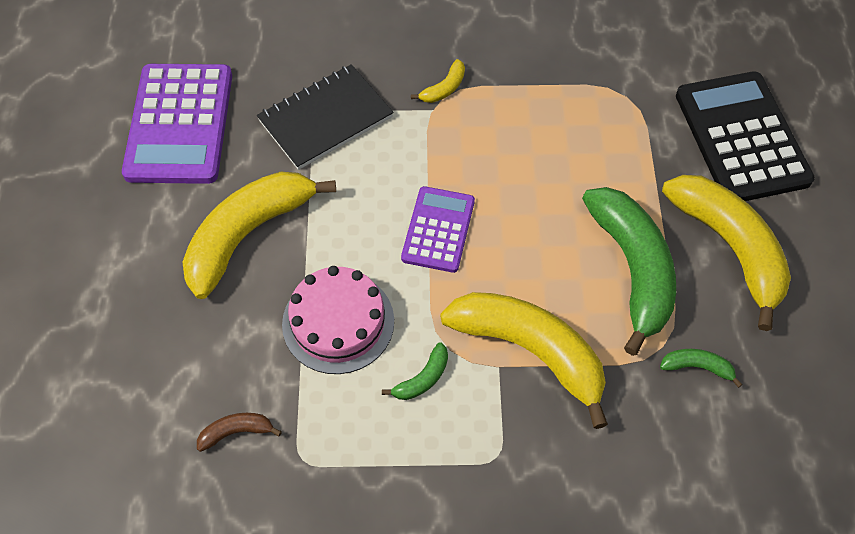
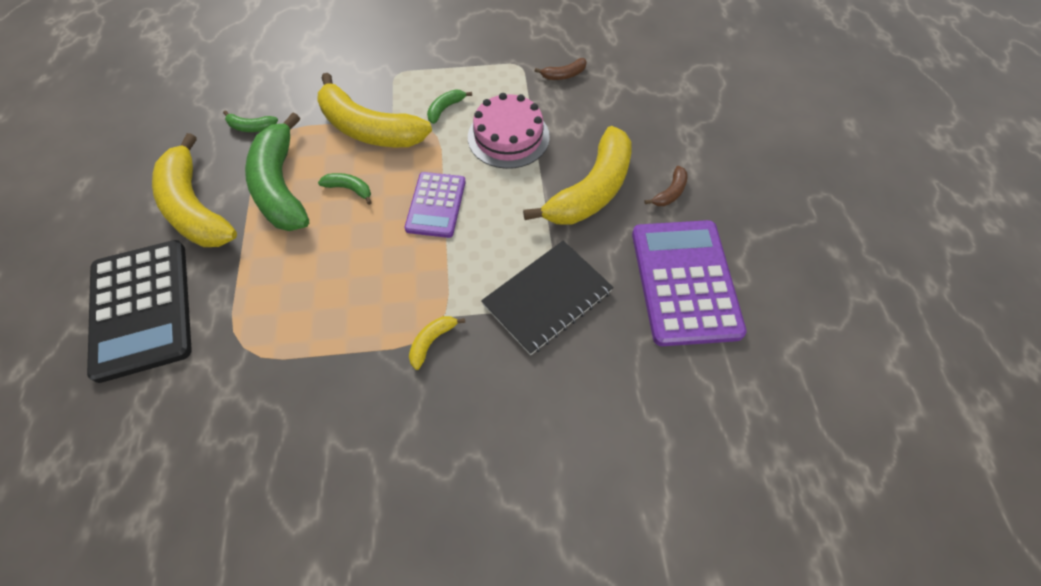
camera: 175 degrees right, 0 degrees up
(154, 225) = (670, 192): none -> brown banana
(545, 259) = (349, 189): none -> green banana

